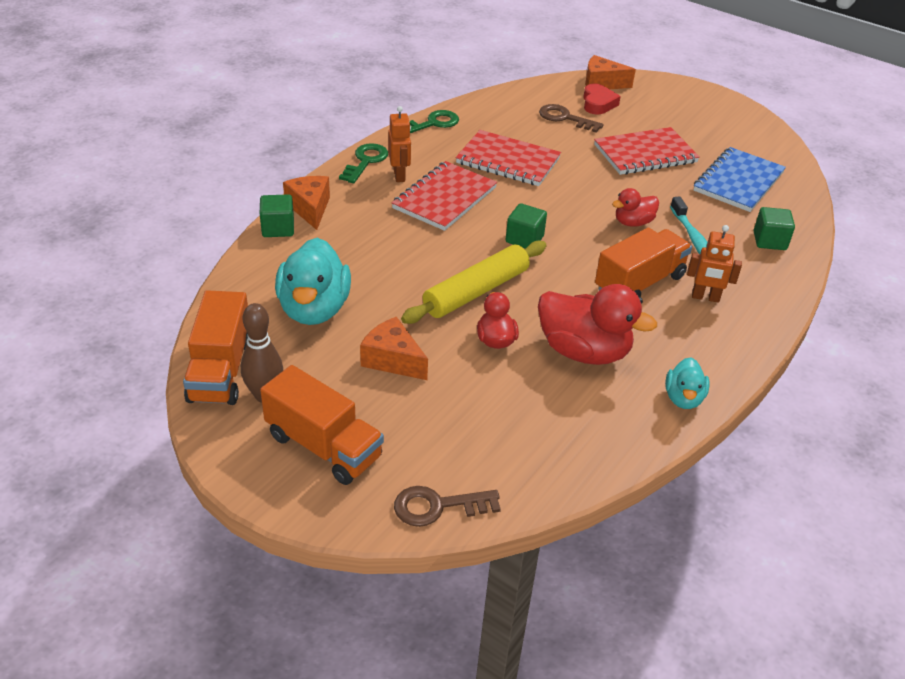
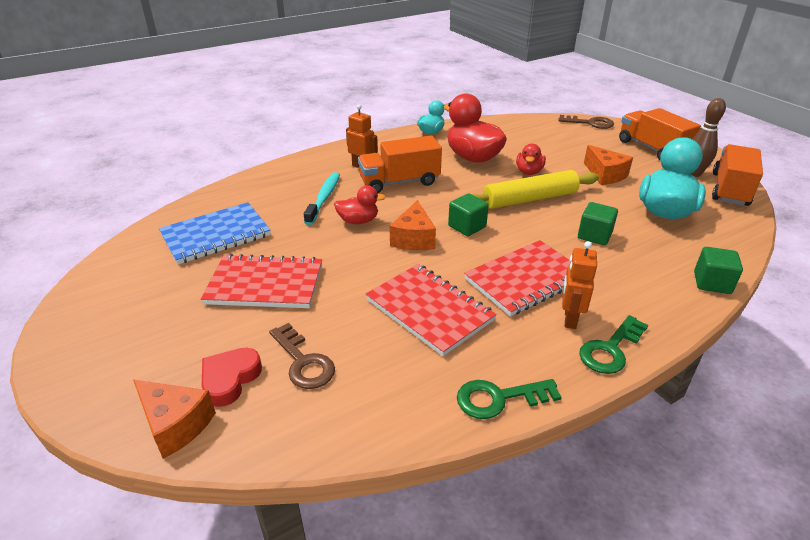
camera: 155 degrees left, 5 degrees down
(310, 208) = (679, 298): orange cheese -> orange cheese (413, 238)
(769, 241) = (265, 188): green cube -> green cube (594, 235)

